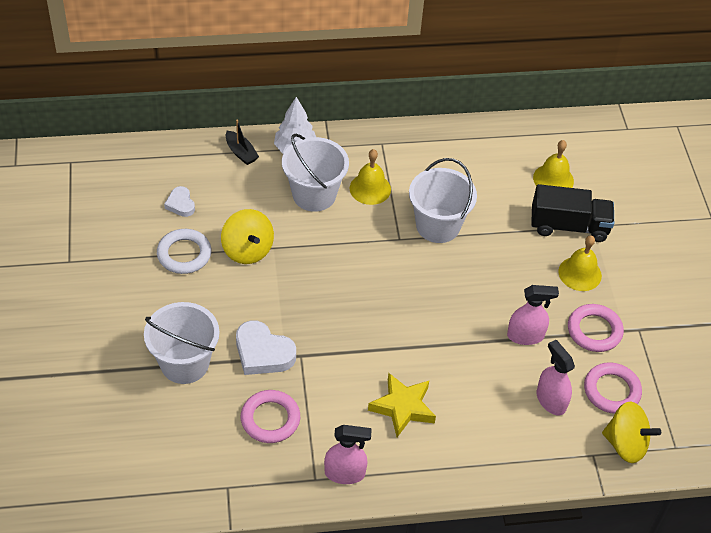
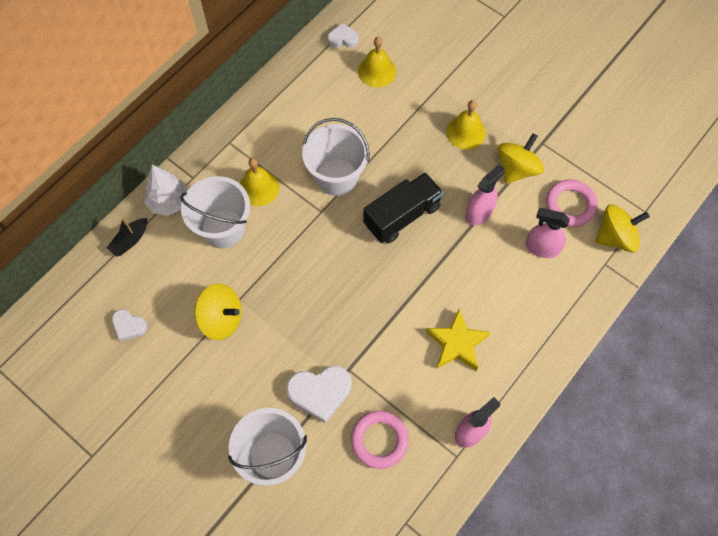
camera: 40 degrees left, 15 degrees up
(184, 254) = (177, 366): white ring -> none
(241, 153) = (130, 240): black boat -> black boat turned 120 degrees clockwise
(551, 138) = (343, 38): none -> white heart
(568, 226) = (423, 101): black truck -> black truck (402, 216)
(594, 331) = (517, 169): pink ring -> yellow spinning top

